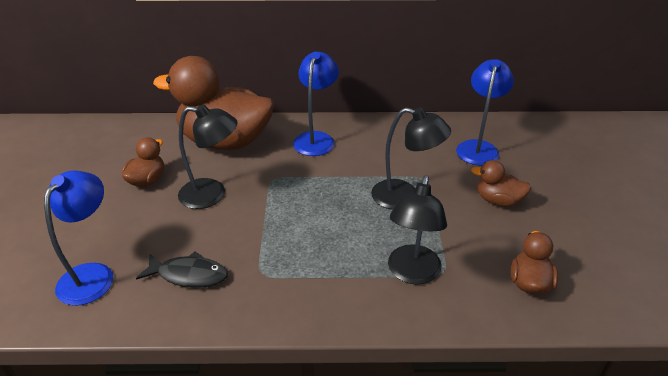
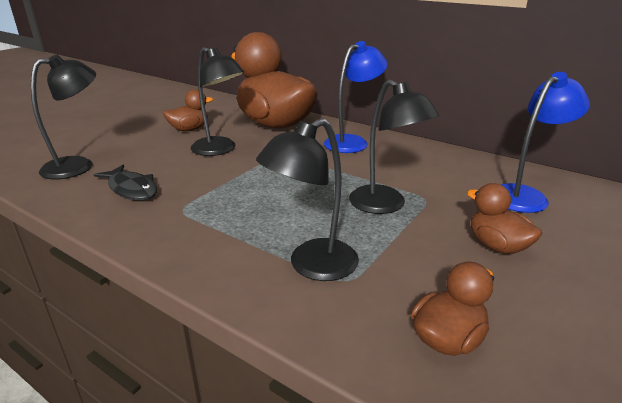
camera: 35 degrees right, 10 degrees down
(92, 275) = (78, 165): blue lamp -> black lamp

